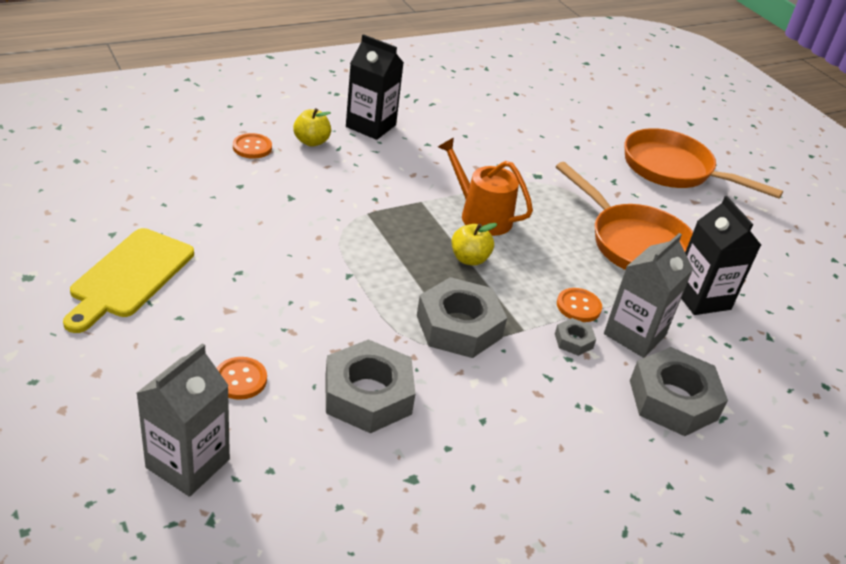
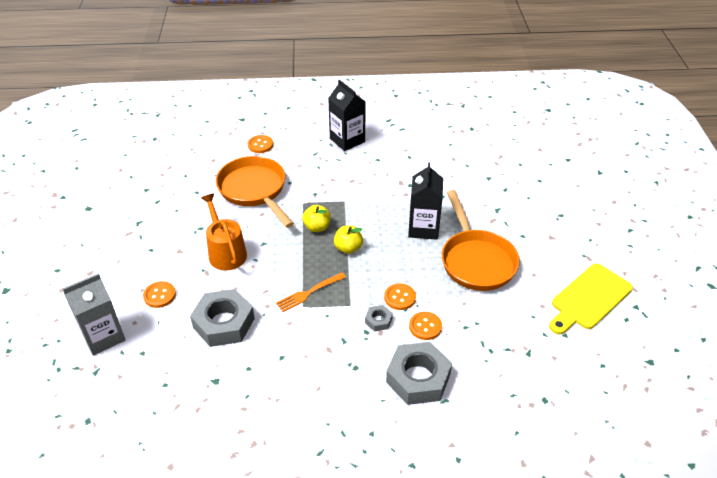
camera: 30 degrees right, 5 degrees up
(129, 277) = (139, 218): yellow cutting board -> yellow cutting board (589, 299)
(311, 142) = (300, 146): yellow apple -> yellow apple (317, 227)
(459, 326) = (309, 293): grey nut -> orange fork
(481, 216) = (378, 219): orange watering can -> orange watering can (226, 252)
(634, 334) = (425, 326): grey carton -> orange button
(673, 170) = (553, 209): orange pan -> orange pan (254, 190)
(701, 298) = (497, 312): black carton -> black carton (423, 228)

